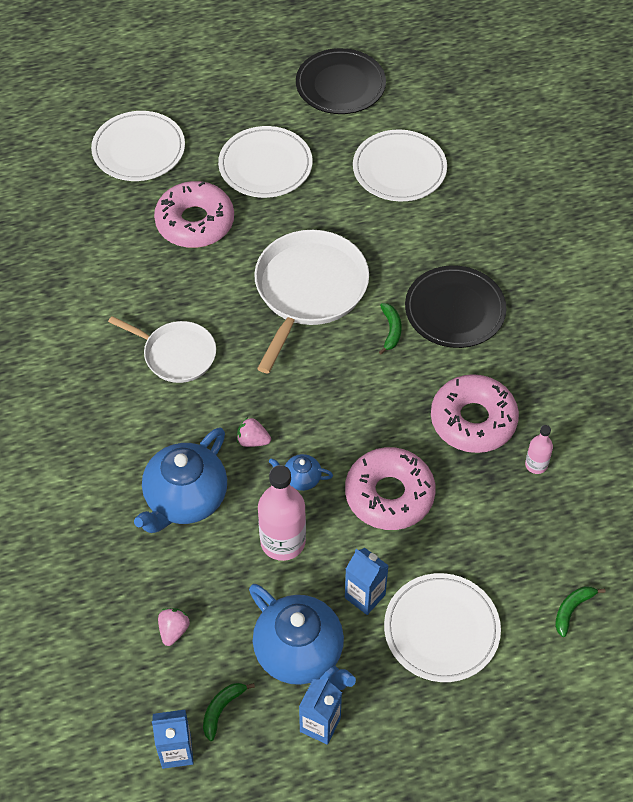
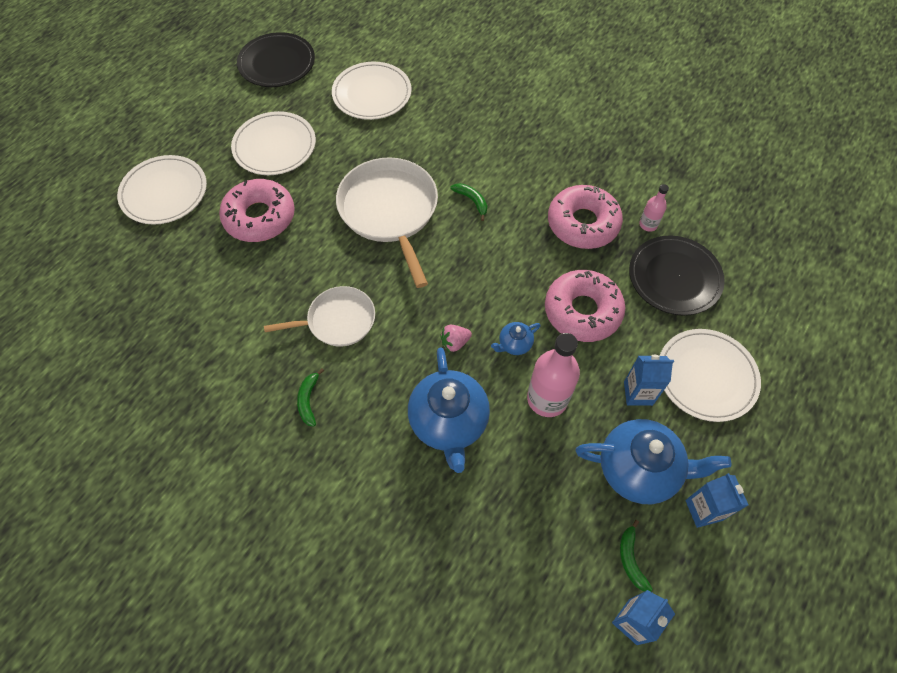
camera: 40 degrees left, 5 degrees up
(173, 630) = (538, 529): pink strawberry -> none
(455, 310) = (499, 161): black plate -> black plate (674, 277)
(572, 609) = (763, 300): green banana -> green banana (308, 400)

